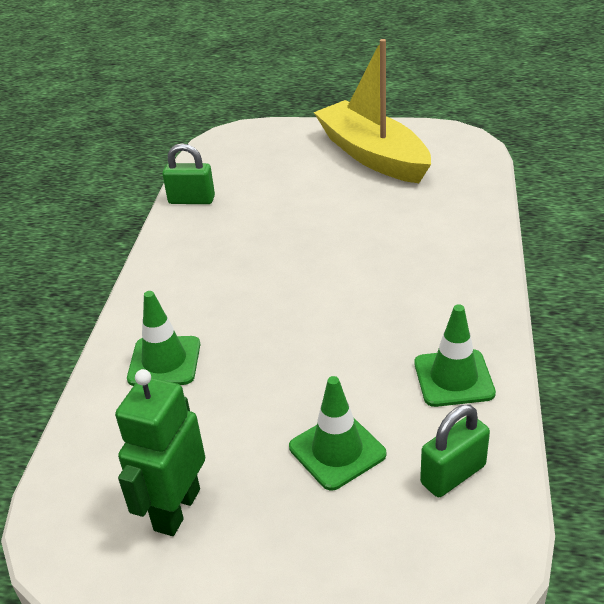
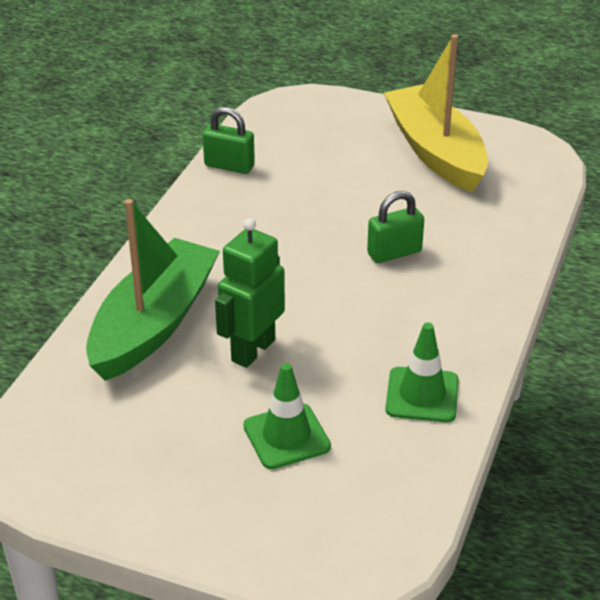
camera: 10 degrees right, 0 degrees up
(164, 361) = (154, 324): green traffic cone -> green boat
(176, 509) = (126, 455): green robot -> green robot (252, 350)
(453, 474) = (384, 479): green padlock -> green padlock (394, 253)

